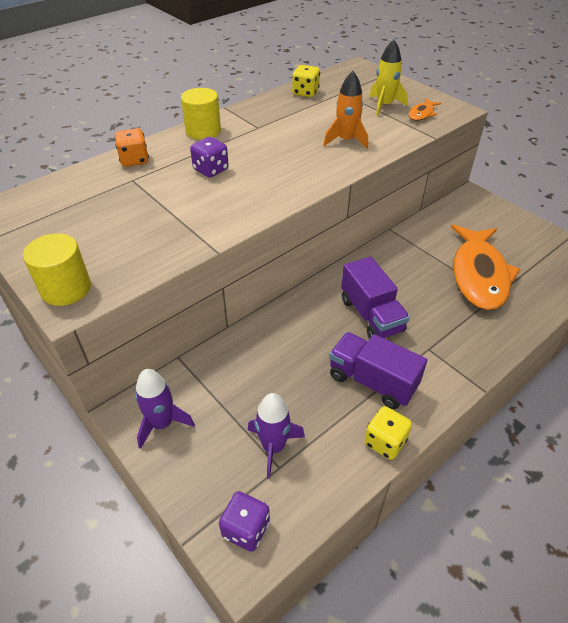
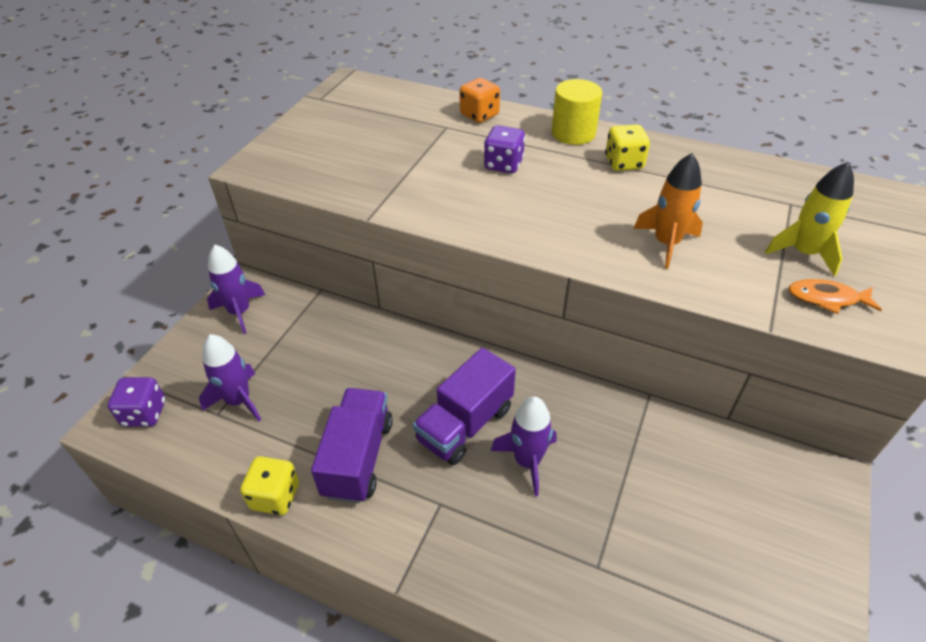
camera: 65 degrees right, 0 degrees up
(66, 288) = (270, 157): yellow cylinder -> none
(305, 93) = (748, 173): yellow dice -> yellow dice (624, 163)
(414, 297) = (527, 461): none -> purple rocket
(479, 275) = (628, 532): orange fish -> none

